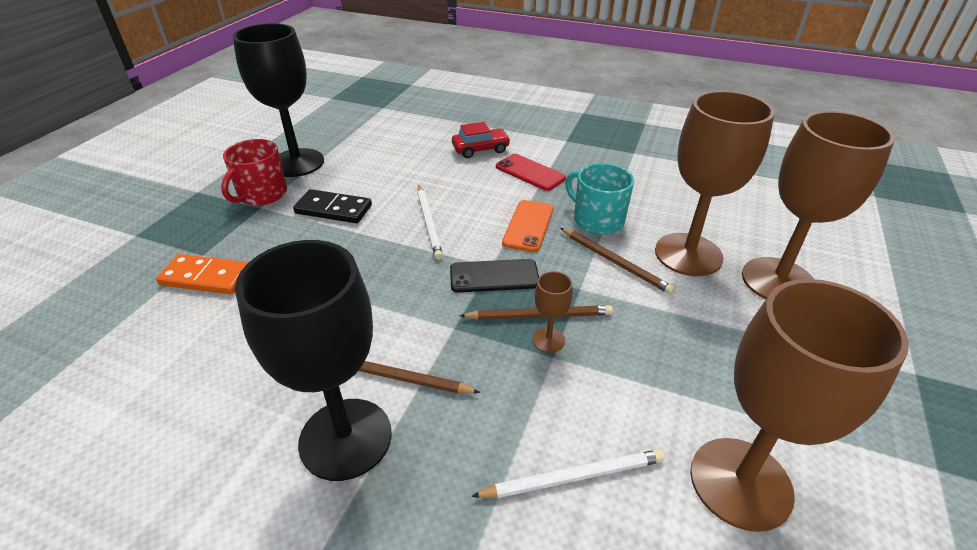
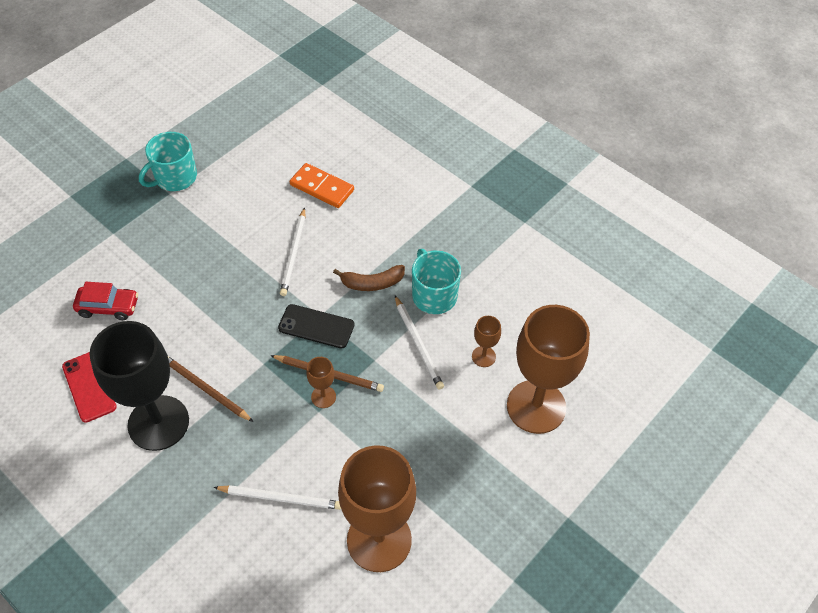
camera: 20 degrees right, 15 degrees up
(206, 277) = (110, 258): orange domino -> orange domino (322, 188)
(262, 194) = (175, 178): red mug -> turquoise mug
(297, 163) = (215, 145): black goblet -> none
(333, 209) = (225, 214): black domino -> none
(480, 149) = (383, 175): red car -> red car (108, 307)
(528, 226) = (372, 283): orange phone -> brown banana
(530, 172) = (411, 219): red phone -> red phone (89, 386)
(615, 262) = (418, 344): brown pencil -> white pencil
(688, 254) = (483, 356): brown goblet -> brown goblet, size x0.42

